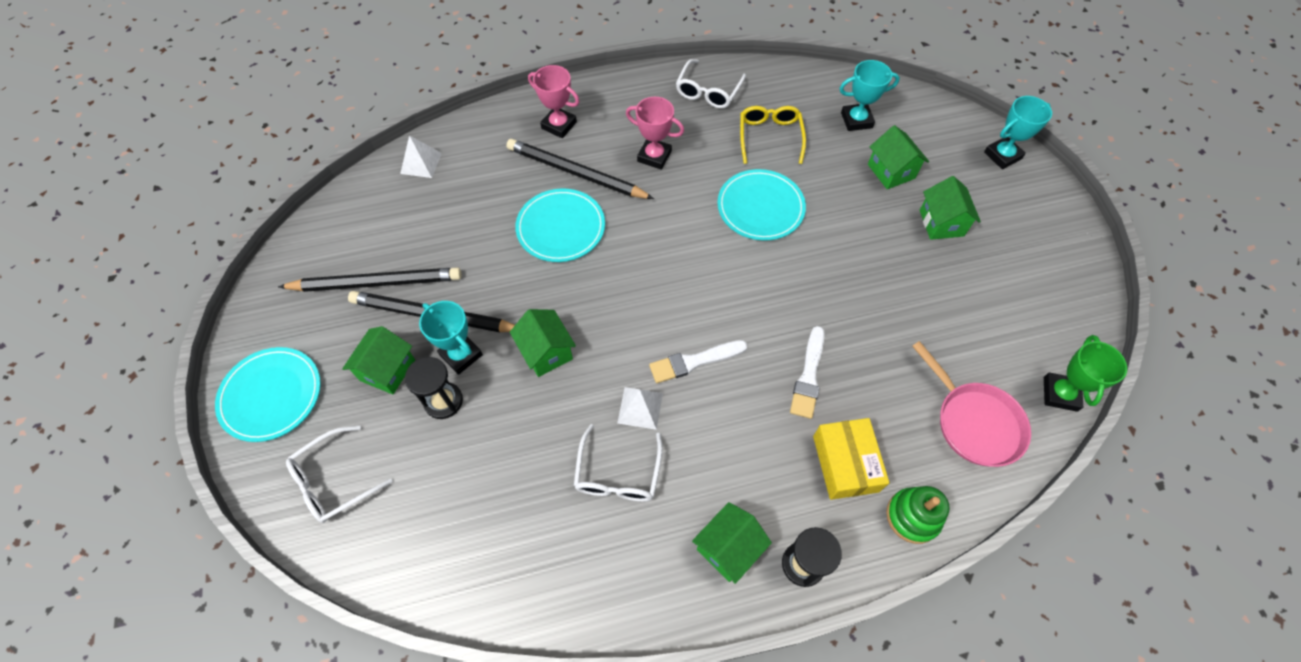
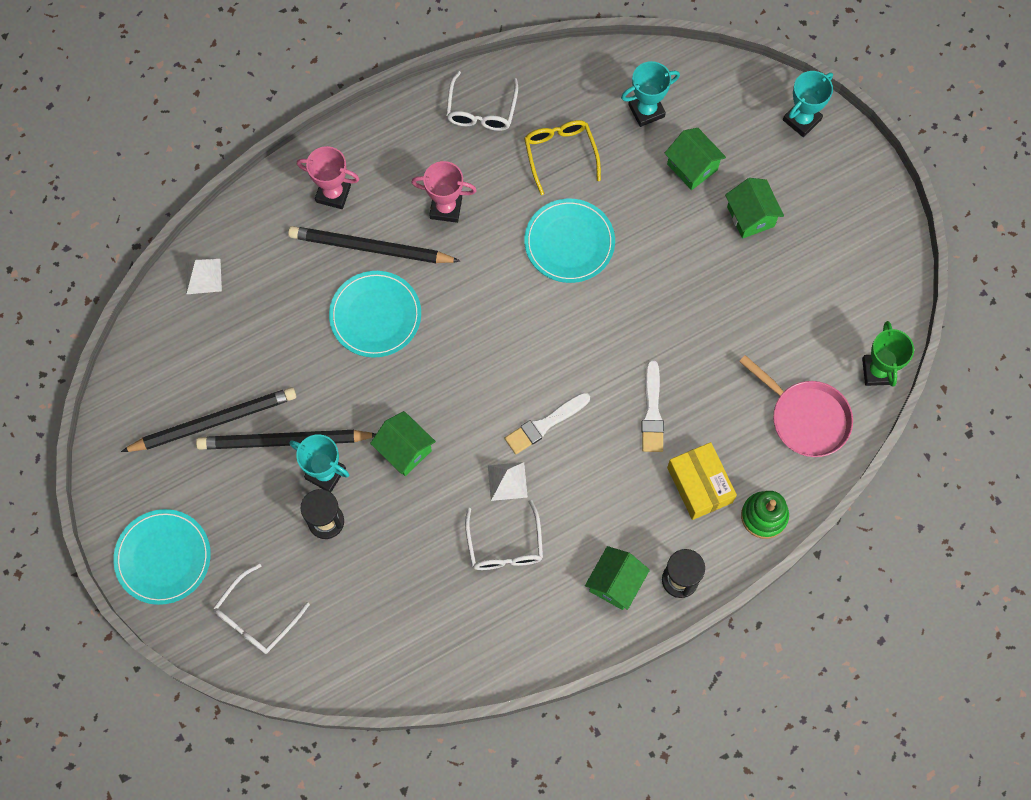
camera: 15 degrees left, 10 degrees up
(387, 370) = (262, 506): green house -> none

